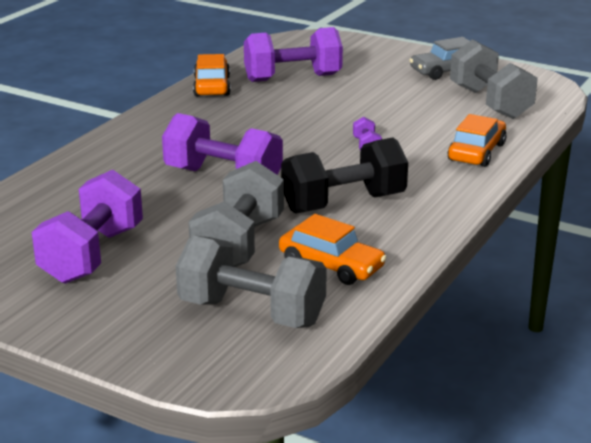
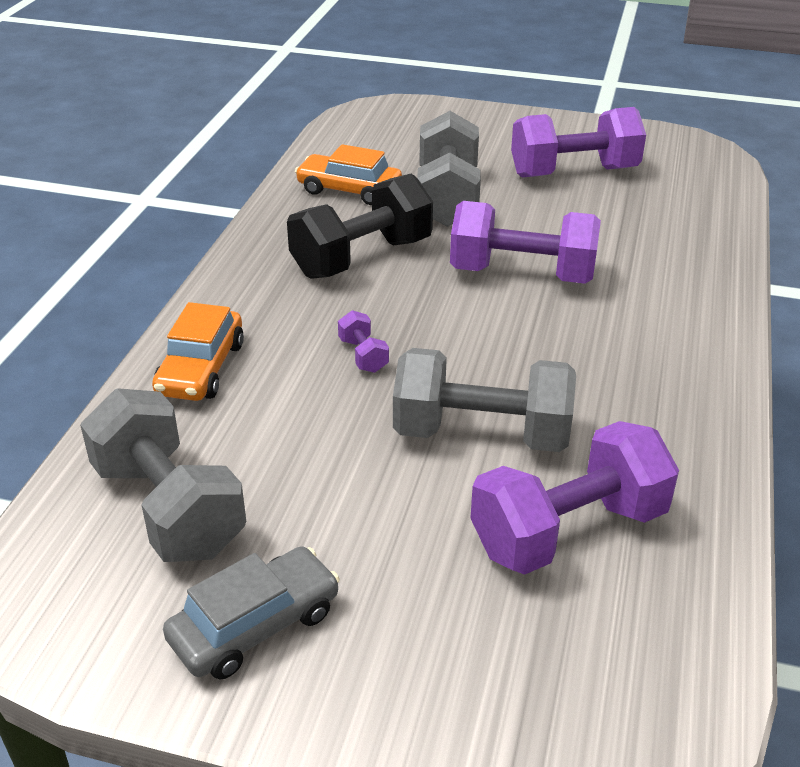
camera: 165 degrees right, 10 degrees up
(92, 255) = (573, 172): purple dumbbell -> purple dumbbell turned 75 degrees clockwise
(212, 86) = (695, 472): orange car -> none
(251, 312) = (399, 146): grey dumbbell -> grey dumbbell (481, 434)

